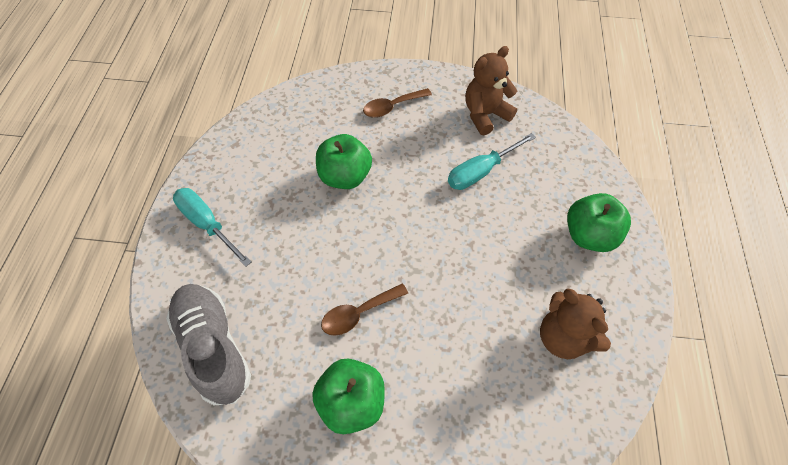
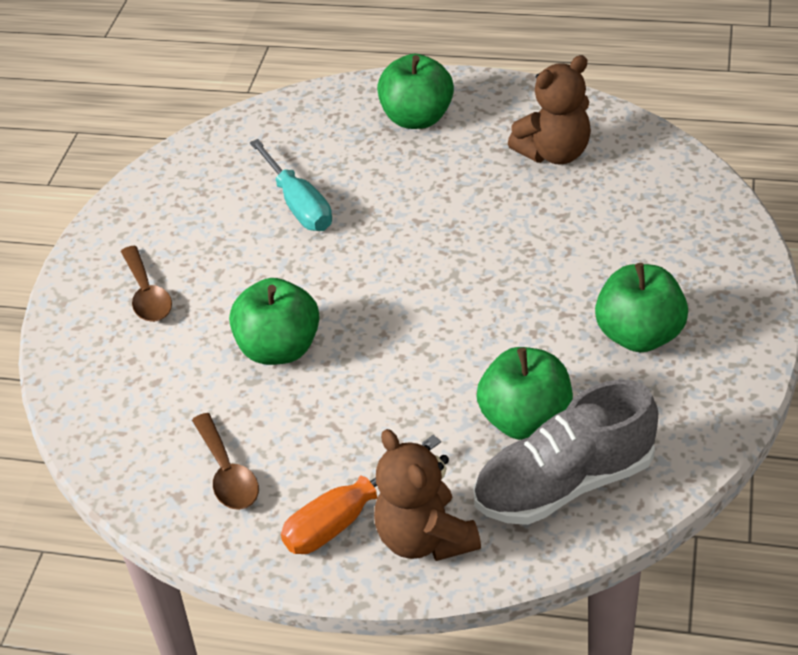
camera: 80 degrees left, 15 degrees down
(207, 224) = (346, 517): turquoise screwdriver -> orange screwdriver
(272, 322) = (526, 421): none -> green apple
(358, 313) = (516, 330): brown spoon -> brown spoon (227, 473)
(485, 115) = (192, 194): brown teddy bear -> brown teddy bear (425, 538)

